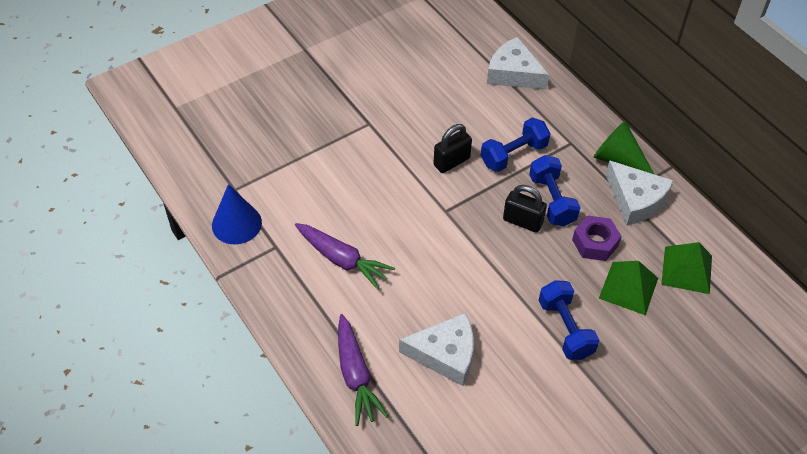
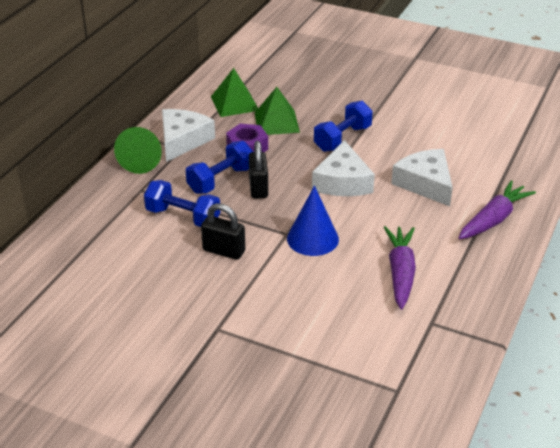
camera: 120 degrees left, 15 degrees down
(236, 224) = (435, 365): blue cone -> blue cone (312, 239)
(513, 73) = (65, 253): white cheese -> white cheese (342, 182)

